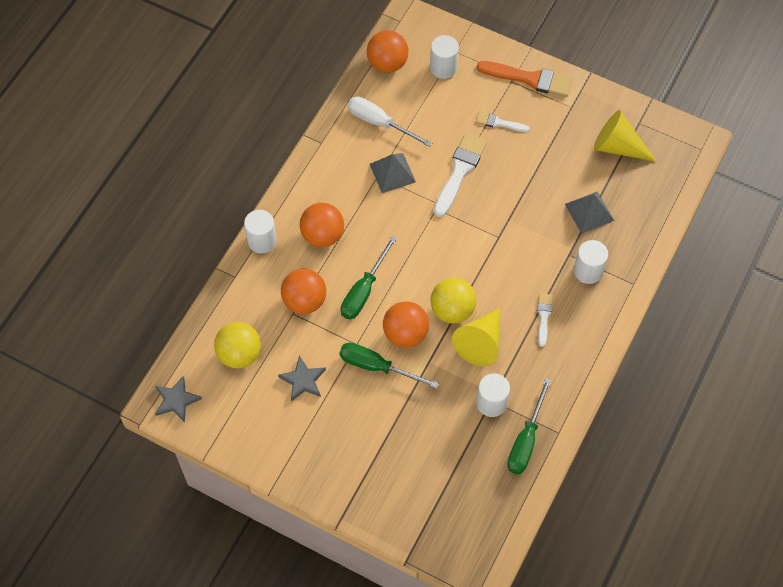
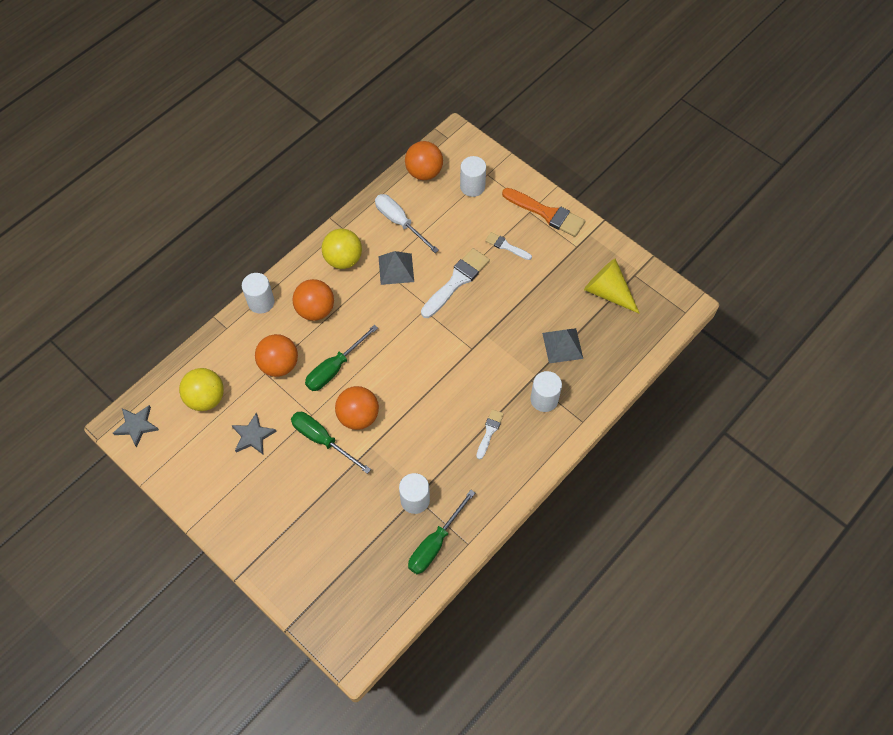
camera: 15 degrees right, 0 degrees up
(452, 310) = (408, 405): yellow ball -> yellow ball (343, 259)
(480, 343) = (423, 441): yellow cone -> none

